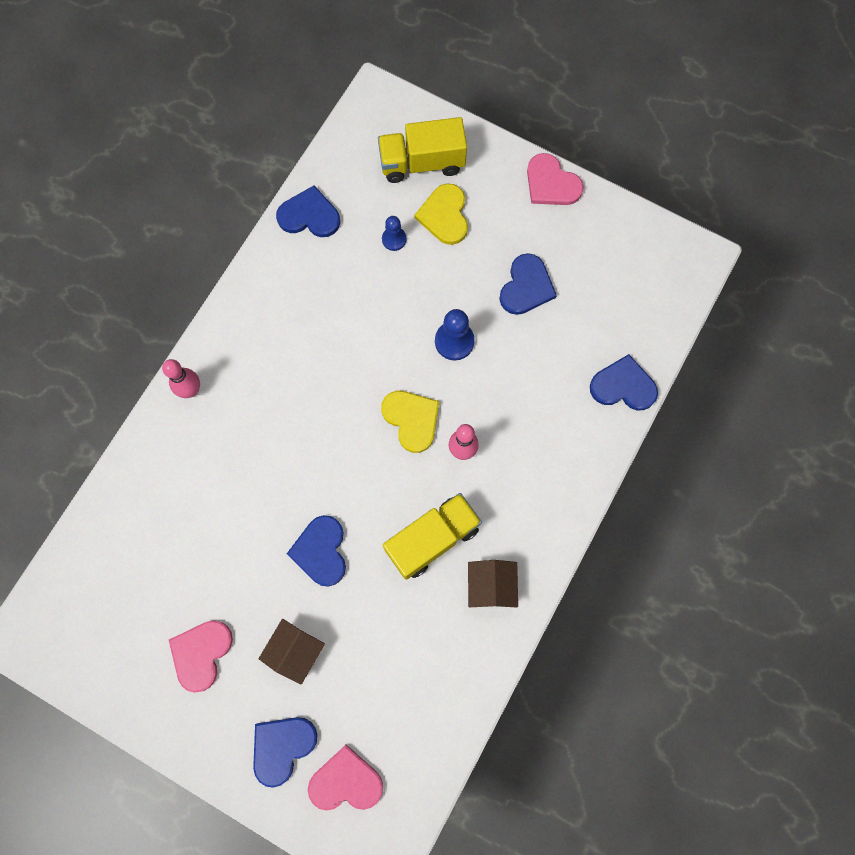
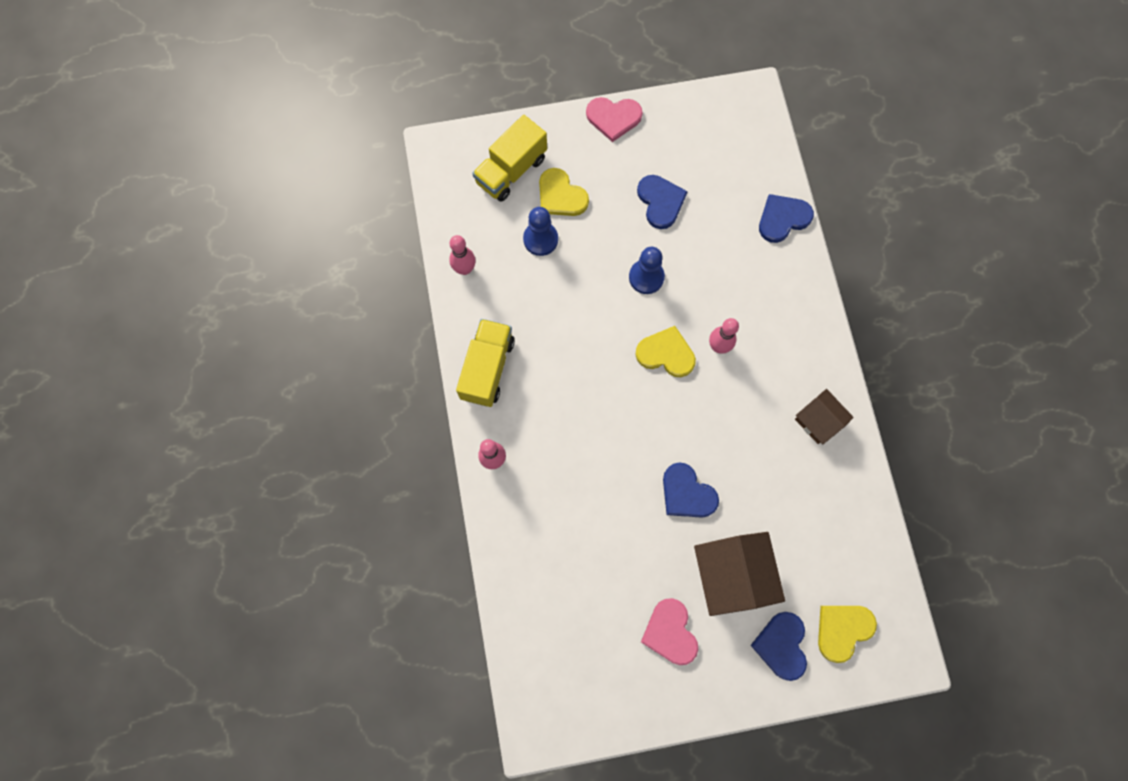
camera: 40 degrees left, 0 degrees up
(295, 651) = (731, 574): brown house -> brown house, size x1.68
(309, 215) = (465, 269): blue heart -> pink bowling pin
(346, 781) = (842, 630): pink heart -> yellow heart
(394, 239) = (540, 239): blue pawn -> blue pawn, size x1.56
(432, 539) = (752, 422): yellow truck -> yellow truck (487, 368)

